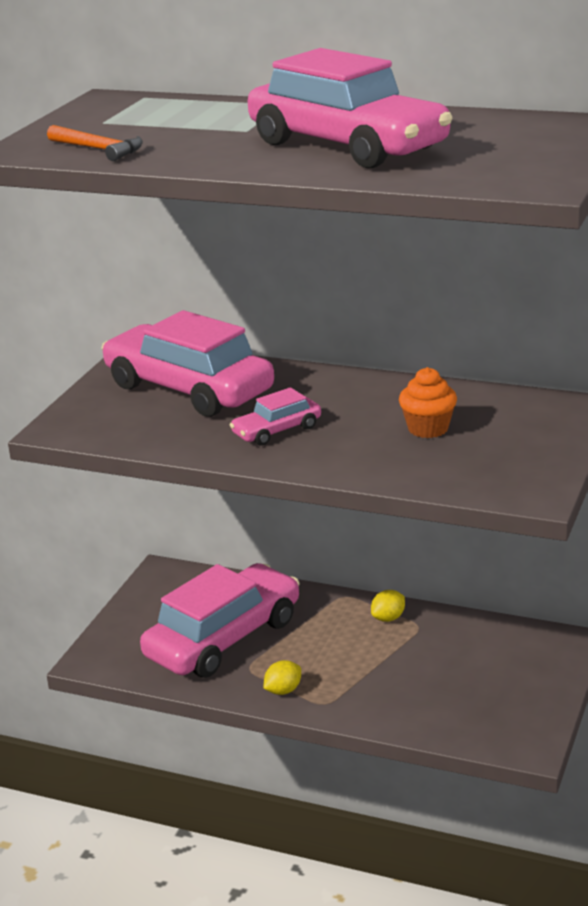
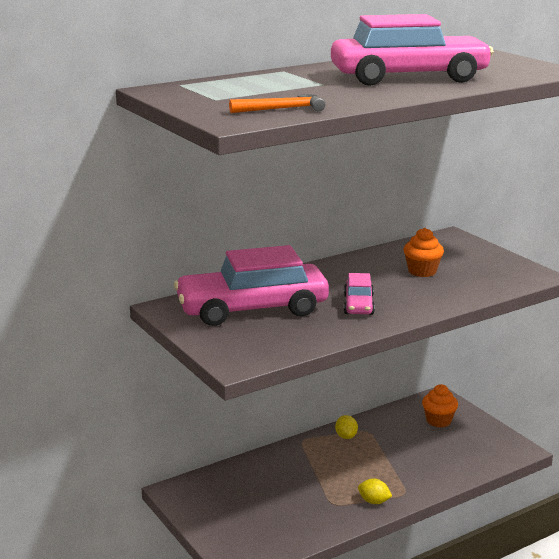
camera: 55 degrees left, 5 degrees down
(224, 638) = (288, 499): pink car -> none
(283, 690) = (374, 501): yellow lemon -> yellow lemon turned 60 degrees counterclockwise
(511, 663) = (438, 421): none -> orange cupcake

